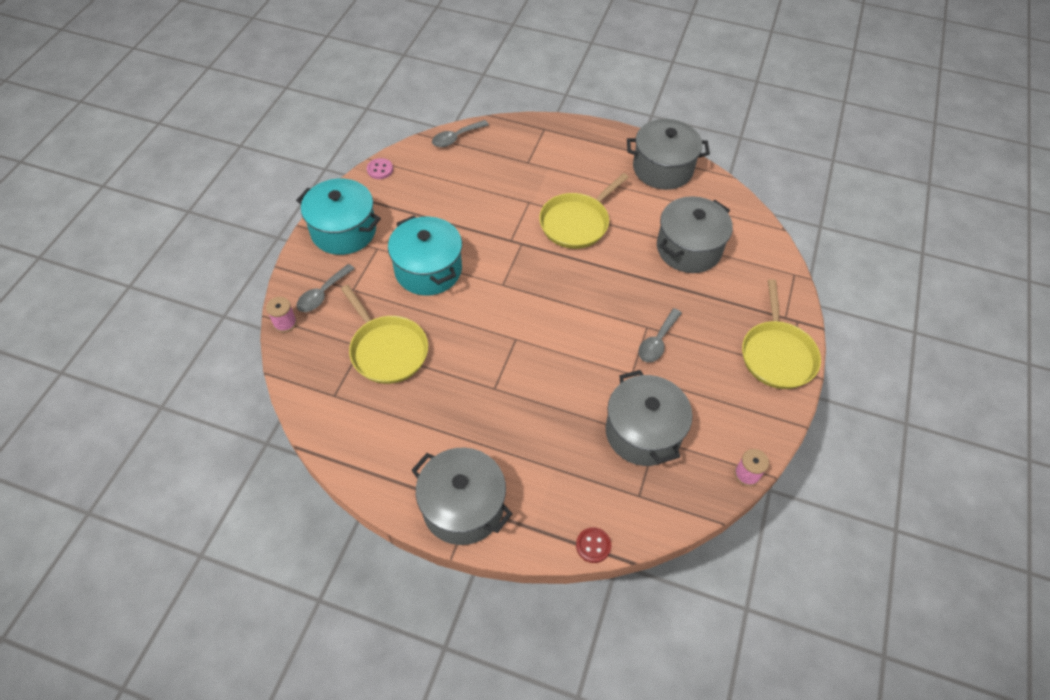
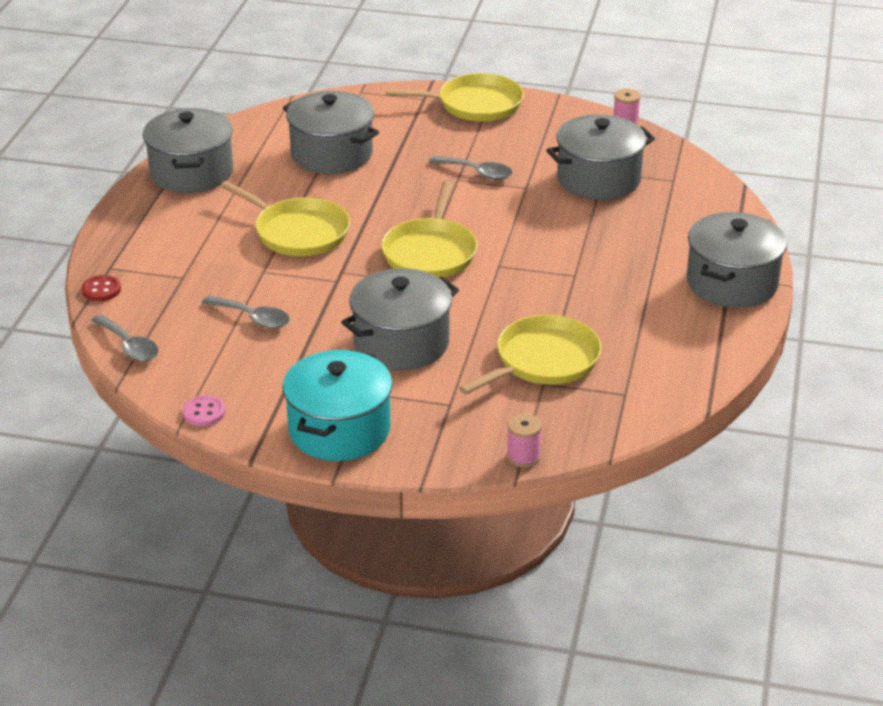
camera: 95 degrees left, 20 degrees down
(322, 294) = (464, 430): grey spoon -> grey spoon (253, 318)
(428, 270) = (401, 343): turquoise pot -> grey pot
(540, 297) = (430, 252): none -> yellow pan
(593, 545) = (738, 203): red button -> red button (101, 290)

